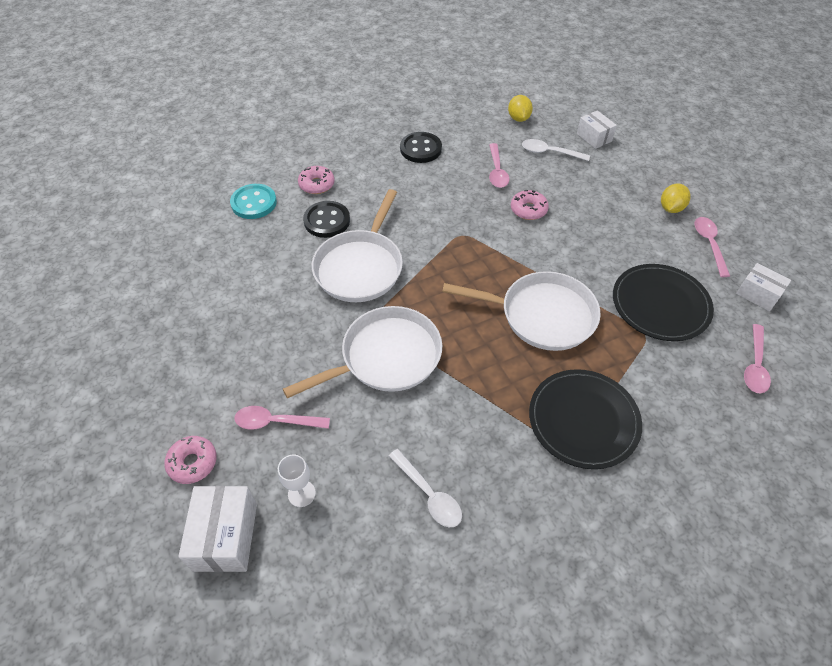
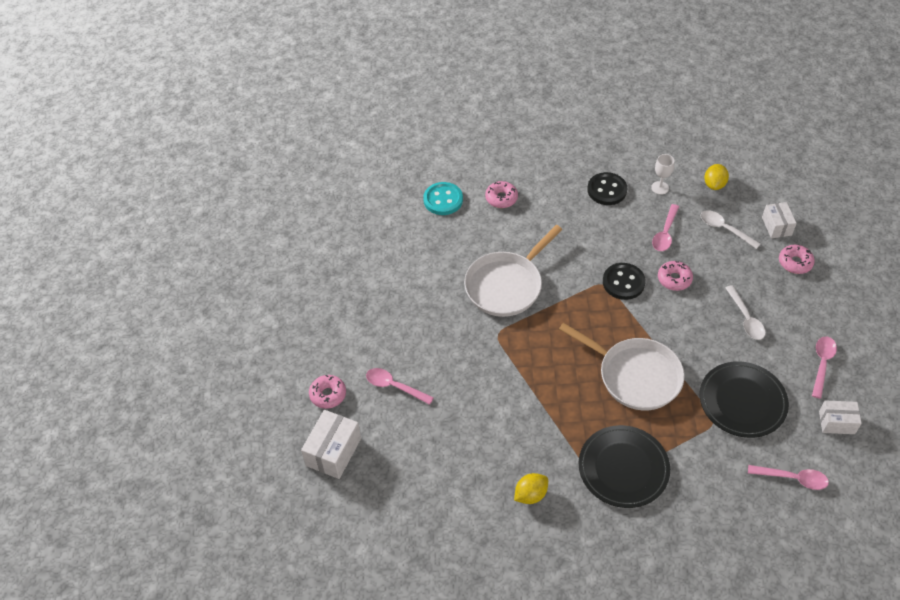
camera: 25 degrees right, 0 degrees up
(301, 493) = (393, 443): white goblet -> white goblet (660, 188)
(327, 221) = (496, 235): black button -> black button (623, 282)
(386, 357) = (494, 366): white pan -> none
(429, 494) = (481, 477): white spoon -> white spoon (746, 318)
(629, 163) = (795, 263): none -> pink donut
(671, 208) = (807, 319): yellow lemon -> yellow lemon (530, 495)
(755, 365) = (792, 478): pink spoon -> pink spoon turned 120 degrees counterclockwise
(758, 294) = (836, 422): white box -> white box turned 60 degrees counterclockwise

